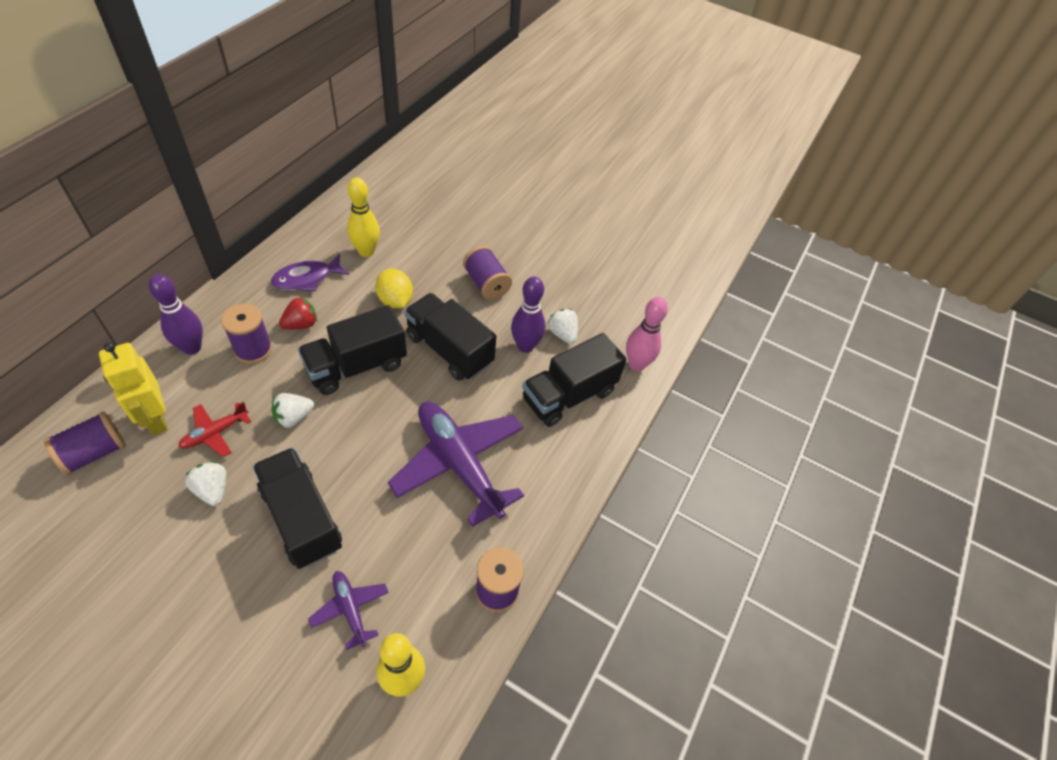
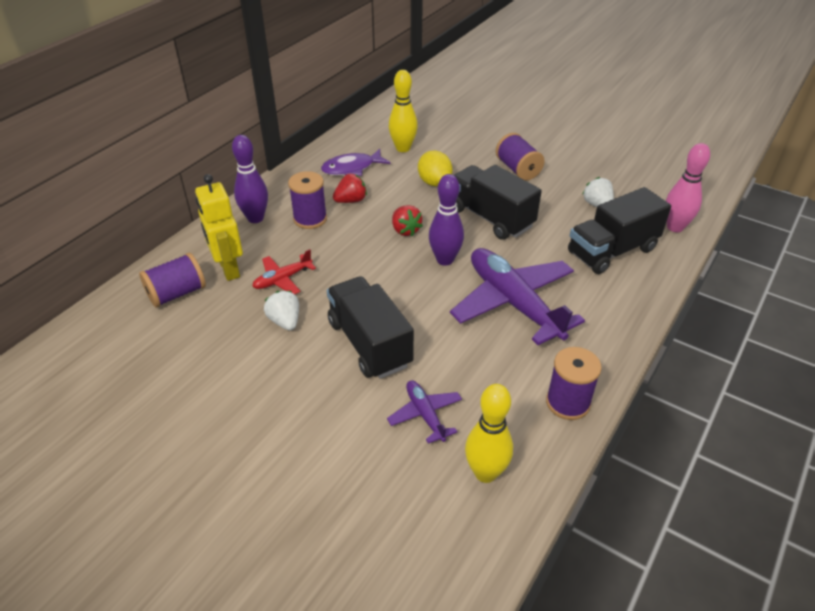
camera: 10 degrees right, 10 degrees down
(293, 417) = (352, 268): white strawberry -> none
(356, 366) = (405, 230): black truck -> red strawberry
(525, 346) = (563, 214): purple bowling pin -> purple bowling pin (445, 260)

